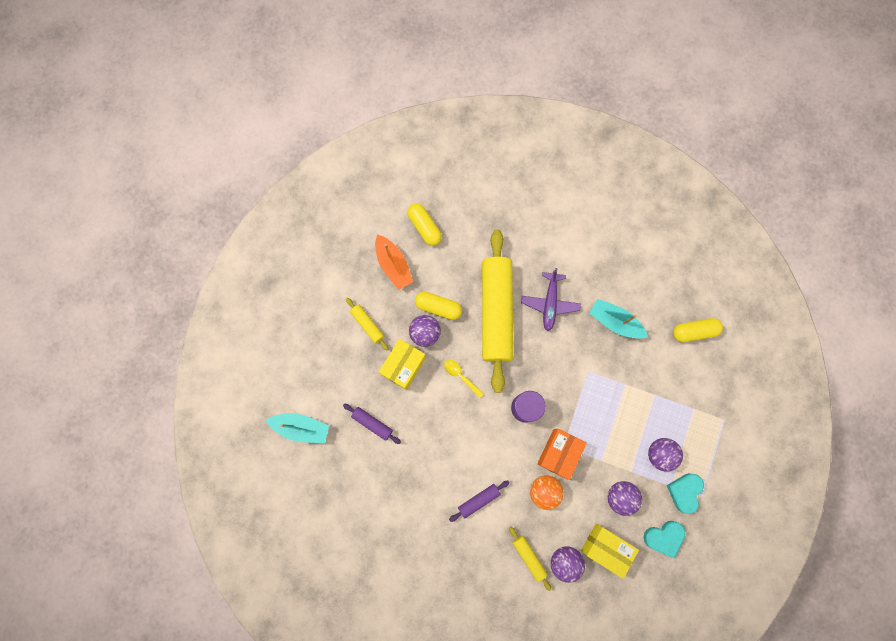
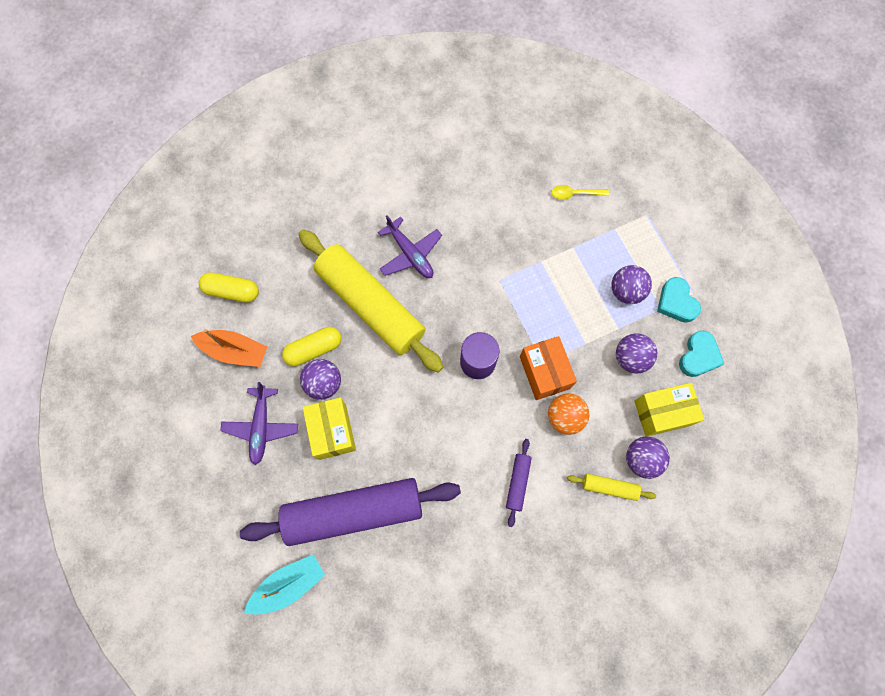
camera: 45 degrees left, 5 degrees down
(367, 324) = (261, 427): yellow rolling pin -> purple plane
(372, 423) = (354, 512): purple rolling pin -> purple rolling pin, size x2.44
(461, 376) = (394, 390): yellow spoon -> yellow spoon (575, 194)
(615, 322) = (481, 218): turquoise boat -> none
(694, 331) = (552, 167): yellow capsule -> none

